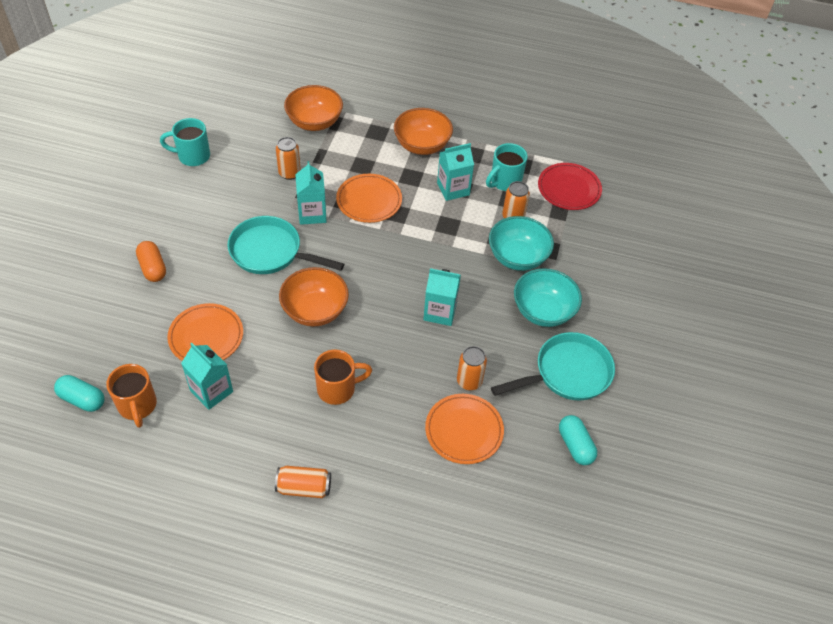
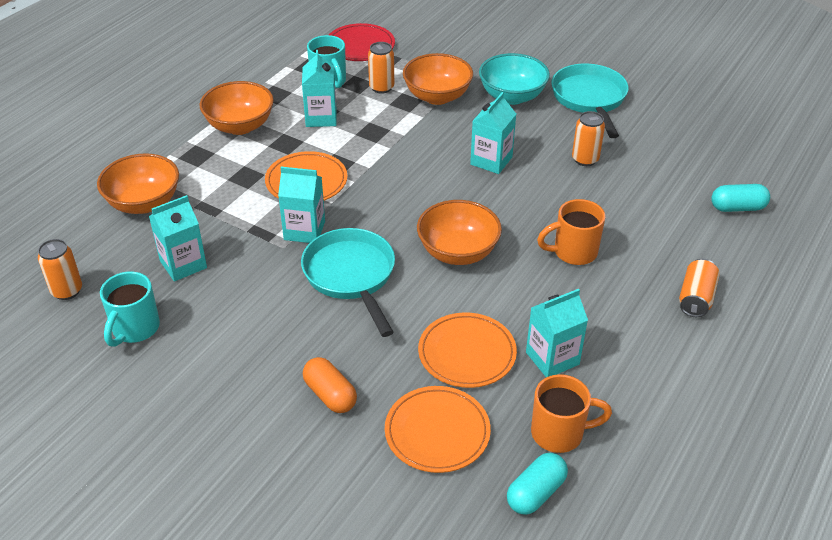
camera: 70 degrees left, 10 degrees down
(153, 268) = (330, 395): orange capsule -> orange capsule turned 60 degrees clockwise
(258, 160) = (183, 264): none -> turquoise carton
(270, 252) = (351, 276): turquoise pan -> turquoise pan turned 120 degrees clockwise
(289, 173) = (223, 239): orange can -> orange can (67, 291)
(337, 389) = (573, 252): orange mug -> orange mug turned 105 degrees counterclockwise
(464, 430) = (643, 174): orange plate -> orange plate (437, 432)
(517, 257) = (437, 96): turquoise bowl -> orange bowl
(575, 445) = (670, 113): turquoise capsule -> turquoise capsule (737, 208)

